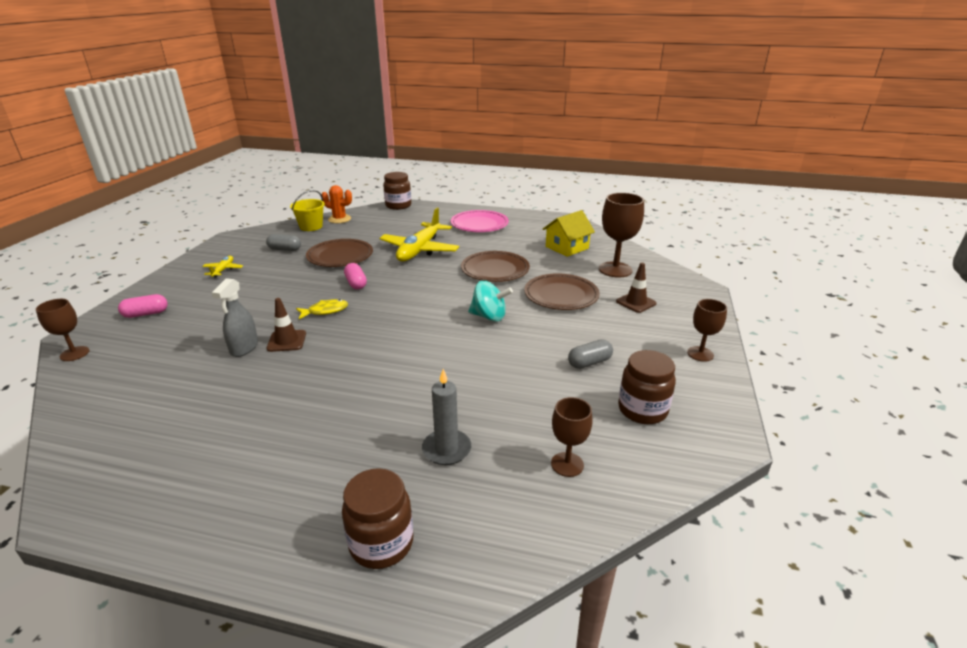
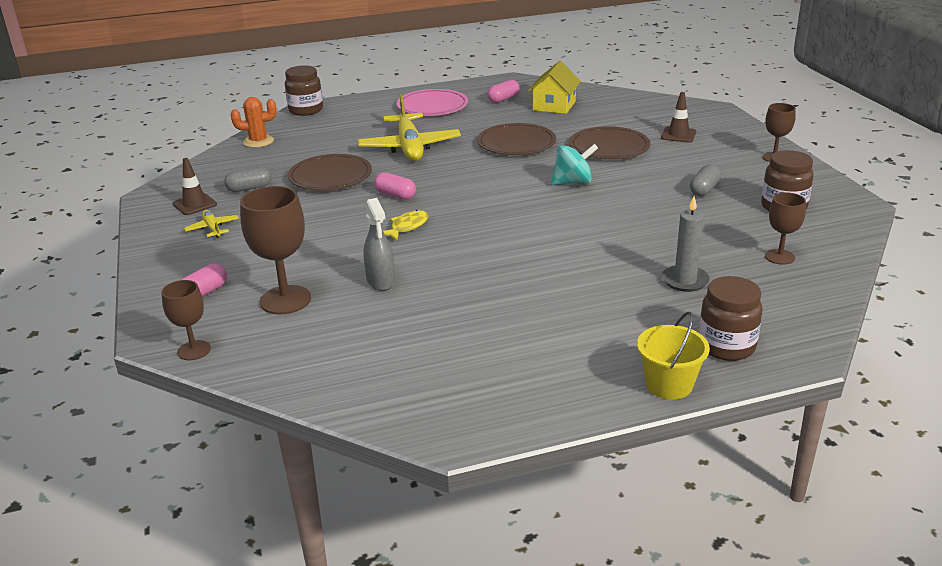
camera: 30 degrees left, 0 degrees up
(286, 341) = (414, 262): brown traffic cone -> brown traffic cone (195, 204)
(311, 226) = (237, 158): yellow bucket -> yellow bucket (669, 384)
(536, 232) = (503, 99): none -> pink capsule
(615, 269) = (625, 113): brown goblet -> brown goblet (285, 300)

